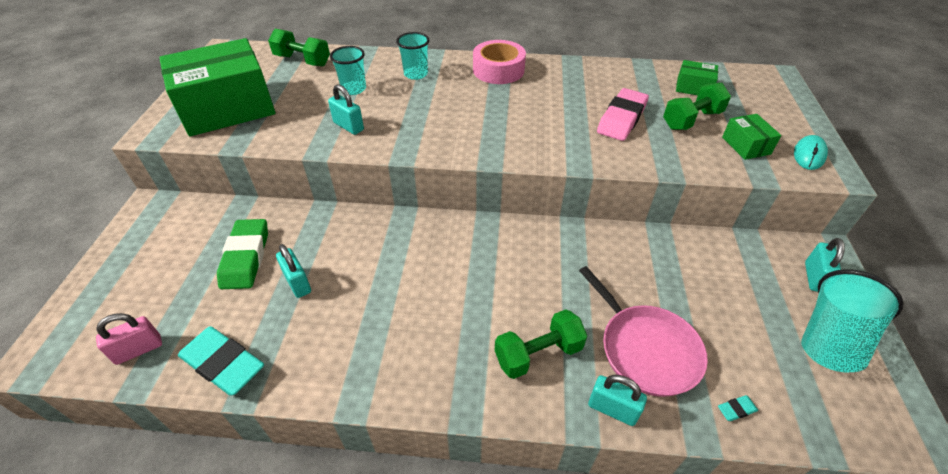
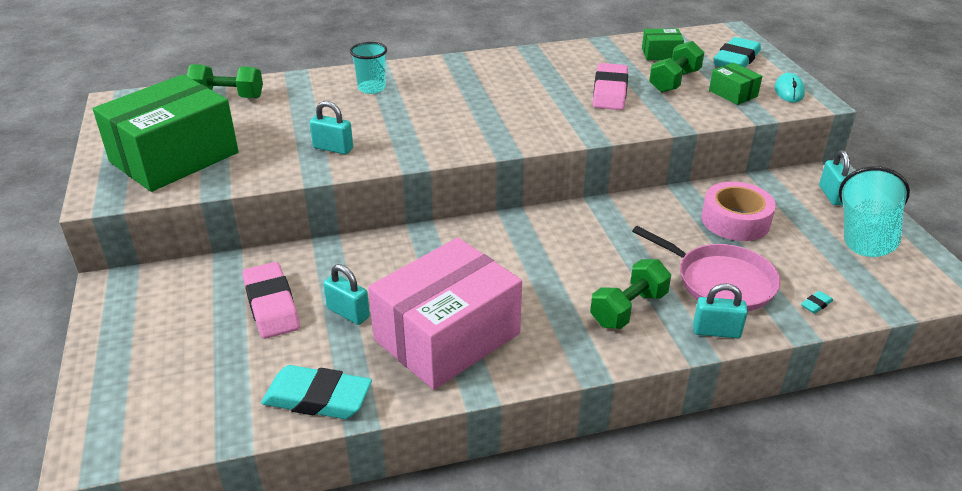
camera: 20 degrees left, 10 degrees down
(139, 349) = (210, 412): pink padlock -> none
(246, 257) = (271, 305): green eraser -> pink eraser
(353, 89) = (311, 113): turquoise cup -> none
(361, 333) = (447, 336): none -> pink box
(498, 70) = (459, 70): pink tape -> pink tape (735, 220)
(768, 108) = (736, 60): none -> turquoise eraser

